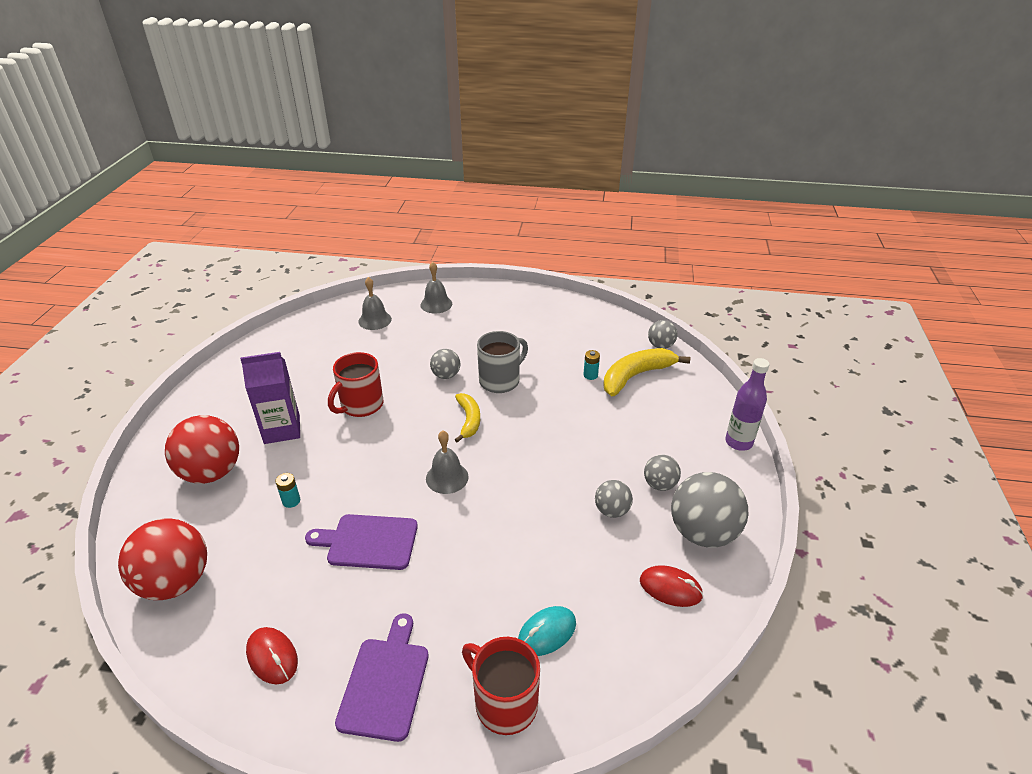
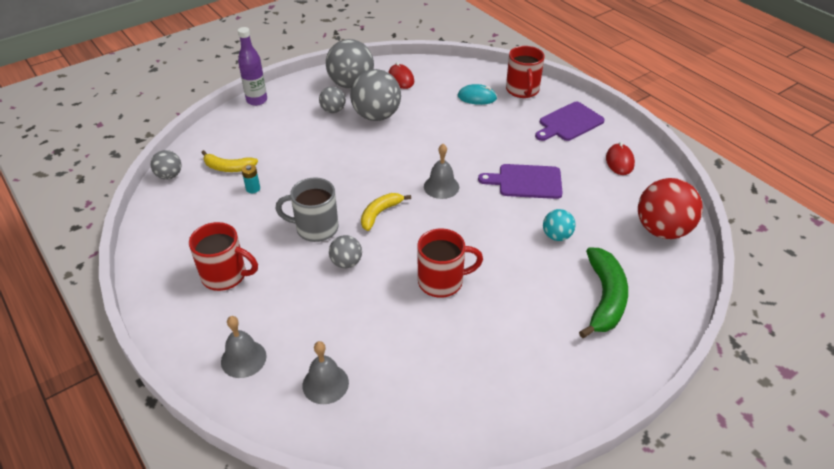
camera: 135 degrees left, 5 degrees up
(212, 472) = (604, 298): red ball -> green banana
(282, 429) = (524, 302): purple carton -> none
(291, 501) = (556, 236): turquoise battery -> turquoise ball
(368, 541) = (526, 181): purple cutting board -> purple cutting board turned 135 degrees clockwise
(511, 325) = (225, 275): none -> red mug
(612, 510) = (376, 116): grey ball -> grey ball, size x1.90
(636, 376) = (228, 168): yellow banana -> yellow banana, size x0.62

